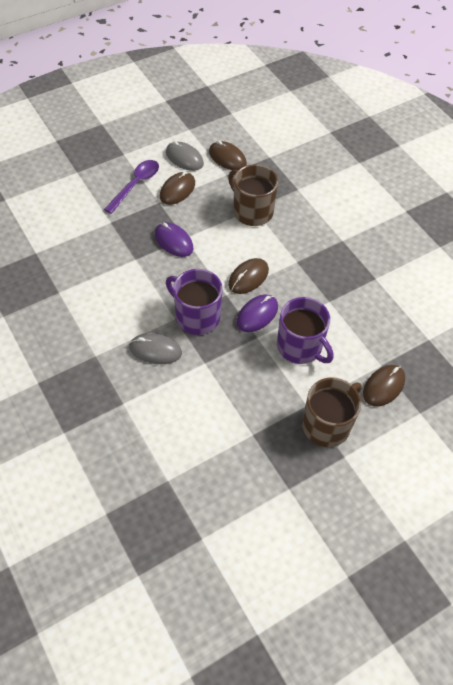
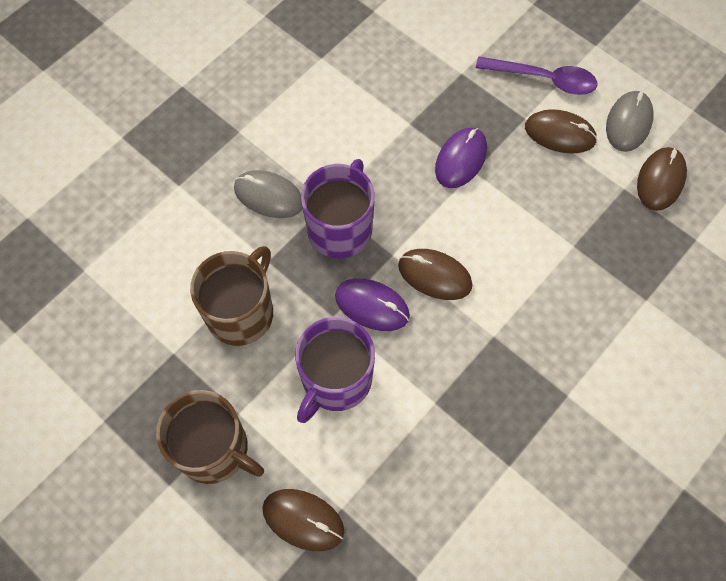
camera: 75 degrees right, 10 degrees up
(155, 350) = (269, 196): grey mouse -> grey mouse turned 60 degrees counterclockwise
(252, 211) = (566, 245): brown mug -> brown mug (241, 312)

